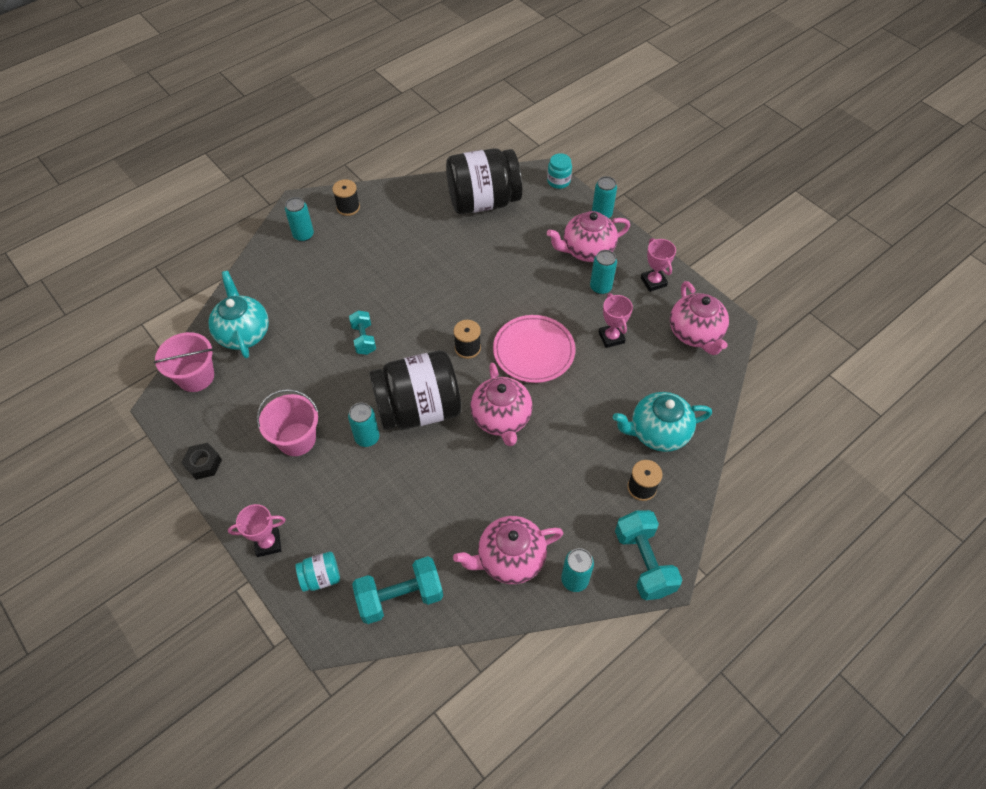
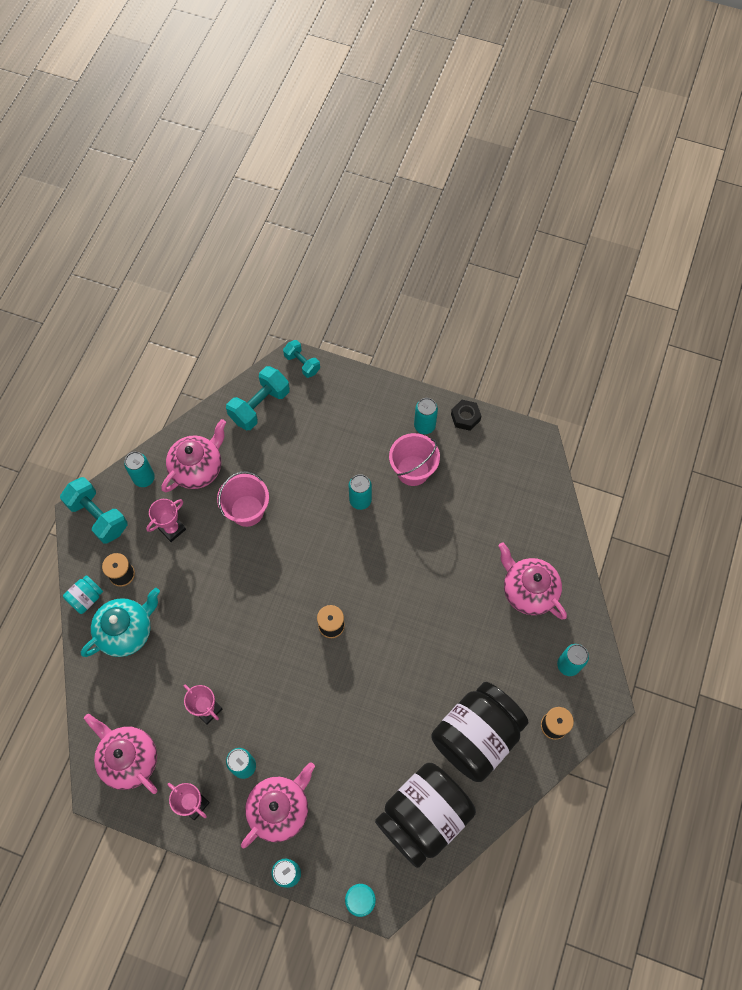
camera: 150 degrees right, 10 degrees up
(196, 376) = (533, 476): pink bucket -> pink bucket (247, 511)
(243, 333) = (531, 533): turquoise teapot -> none
(249, 477) = (424, 426): none -> turquoise can
(268, 543) = (374, 391): pink trophy -> pink trophy (172, 529)
(321, 577) = (321, 390): turquoise jar -> turquoise jar (86, 598)
(364, 339) = (426, 584): turquoise dumbbell -> turquoise dumbbell (302, 363)
(418, 409) = (336, 545): black jar -> black jar (476, 736)
(501, 419) = (263, 573): pink teapot -> pink teapot (528, 591)
(533, 351) = (271, 655): pink plate -> none

